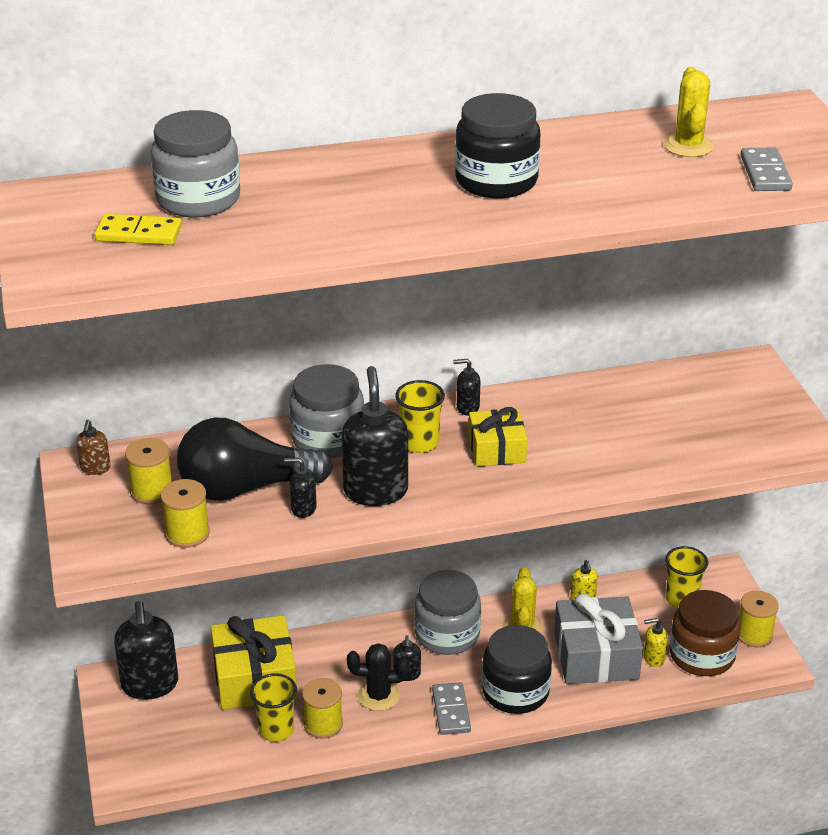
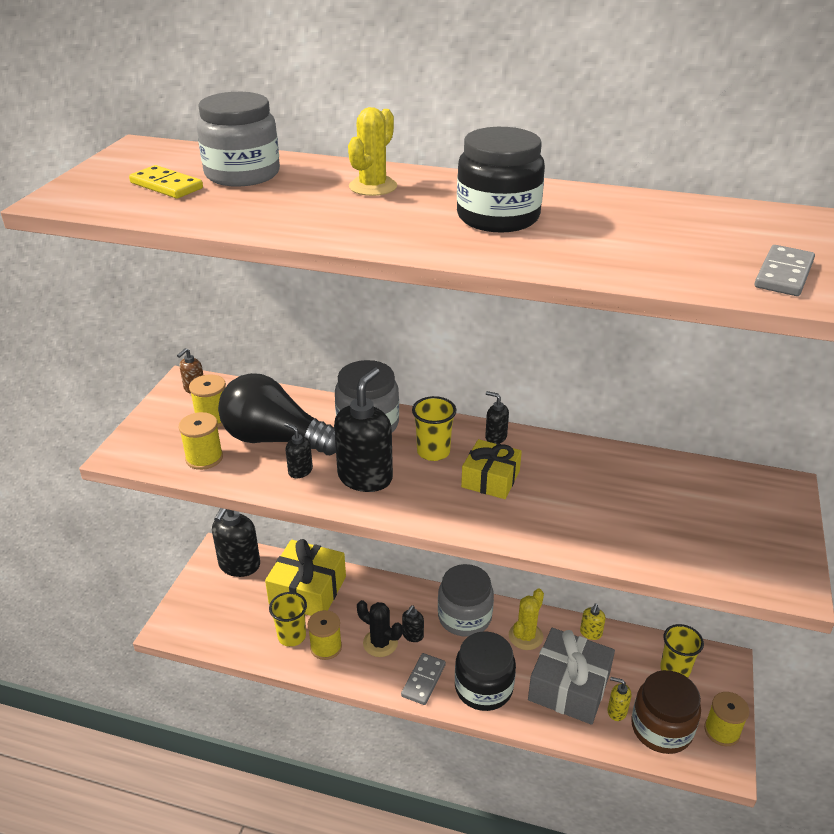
camera: 30 degrees right, 0 degrees up
(688, 146) = (721, 233): yellow cactus -> yellow cactus (373, 187)

